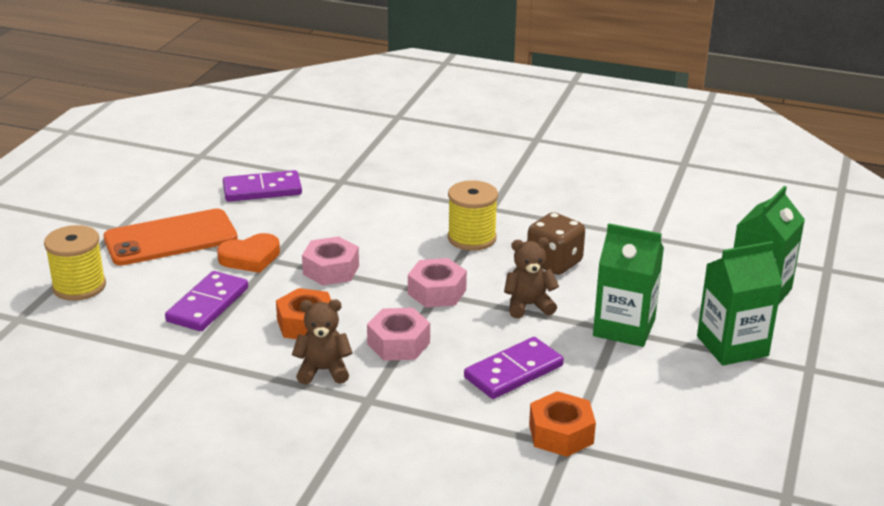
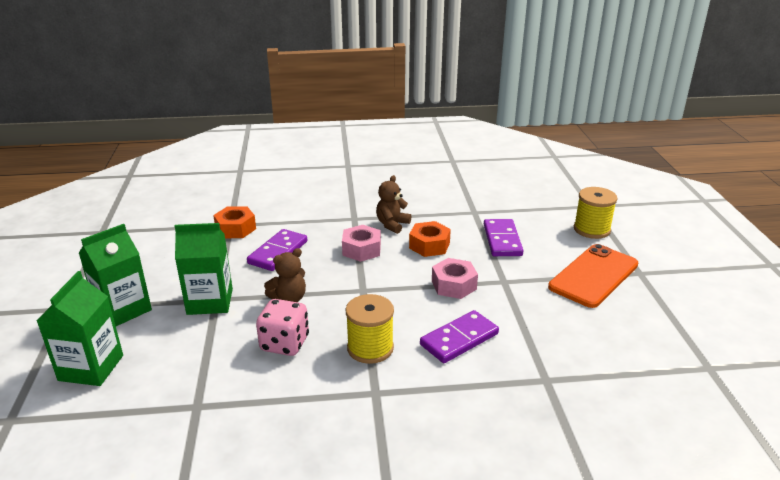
camera: 155 degrees right, 0 degrees up
(250, 258) = (520, 278): orange heart -> none
(262, 190) = (597, 343): purple domino -> purple domino (459, 339)
(323, 371) = (392, 224): brown teddy bear -> brown teddy bear turned 150 degrees clockwise
(437, 292) = (363, 290): pink nut -> none
(554, 263) = (284, 344): brown dice -> pink dice

